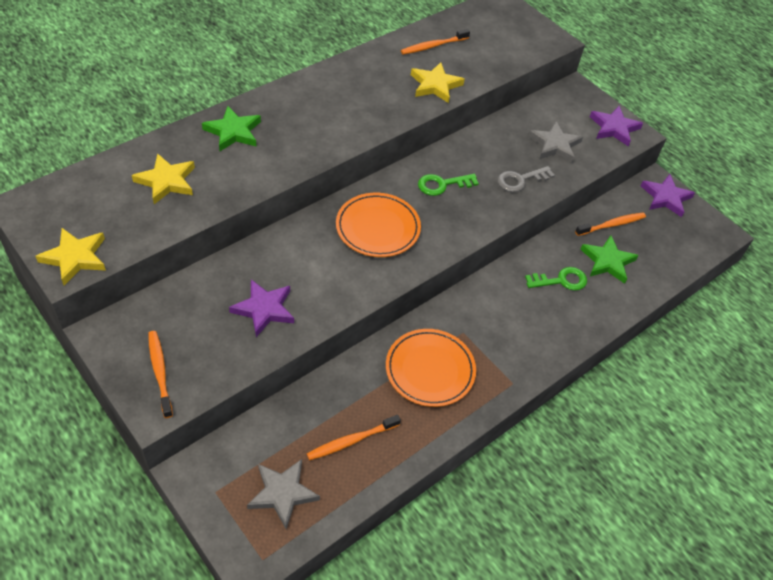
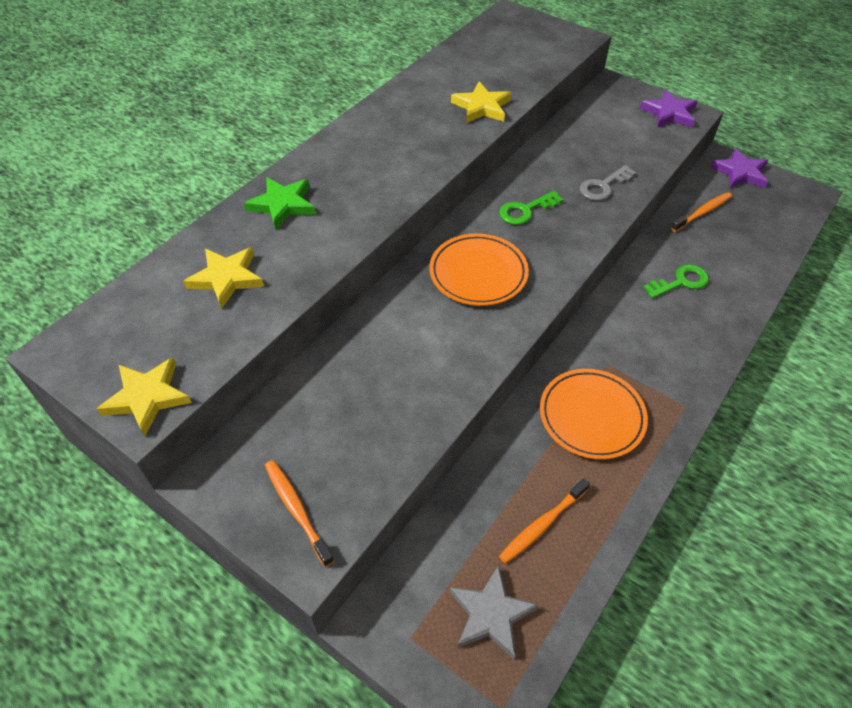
camera: 10 degrees left, 0 degrees up
(264, 309) = (390, 398): purple star -> none
(433, 46) = (460, 69): orange toothbrush -> none
(555, 145) = (620, 143): grey star -> none
(607, 261) = (717, 250): green star -> none

